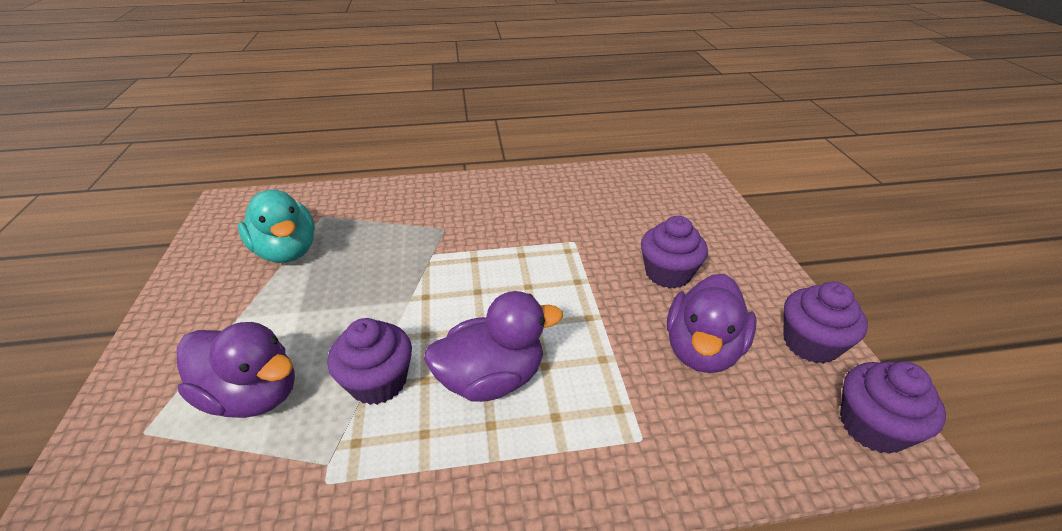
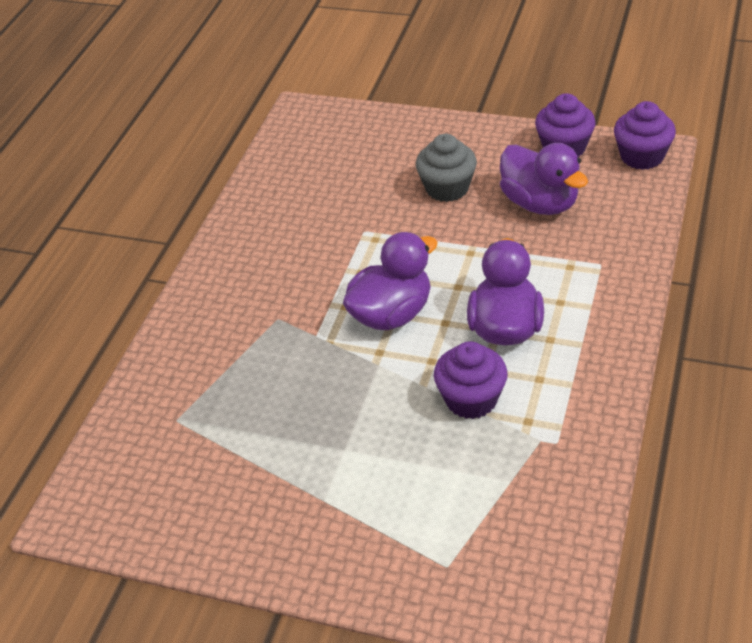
camera: 60 degrees left, 5 degrees up
(253, 395) = (442, 487): purple duck -> purple duck (391, 314)
(287, 251) = (229, 456): turquoise duck -> none
(667, 273) = (447, 188): purple cupcake -> grey cupcake

